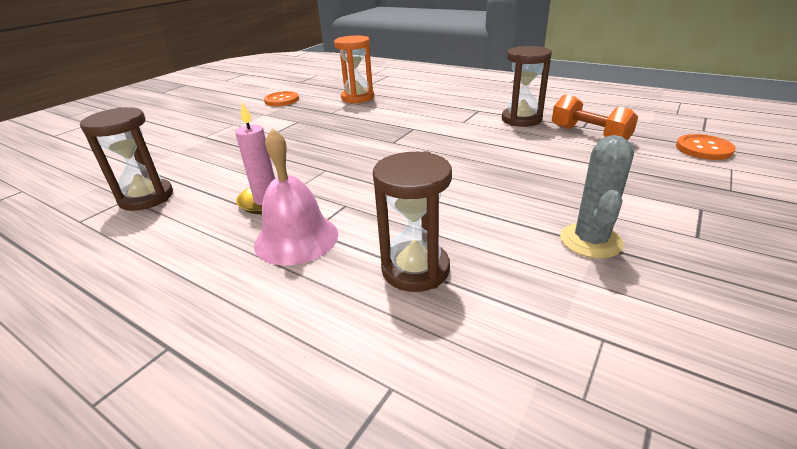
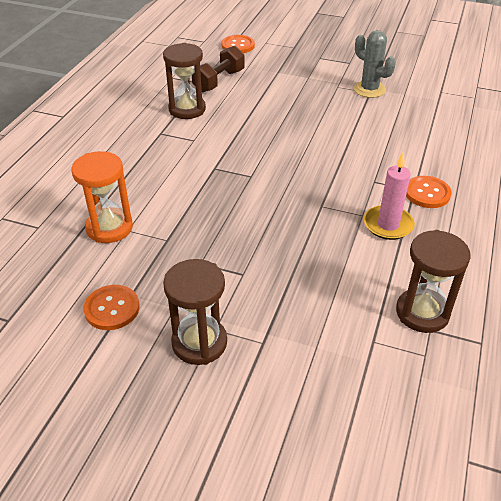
camera: 105 degrees left, 10 degrees up
(296, 238) = (427, 193): pink bell -> orange button
(415, 269) = (428, 141): brown hourglass -> brown hourglass (199, 343)
(589, 135) = (219, 81): orange dumbbell -> brown dumbbell
(591, 241) = (369, 89): grey cactus -> grey cactus turned 45 degrees clockwise

